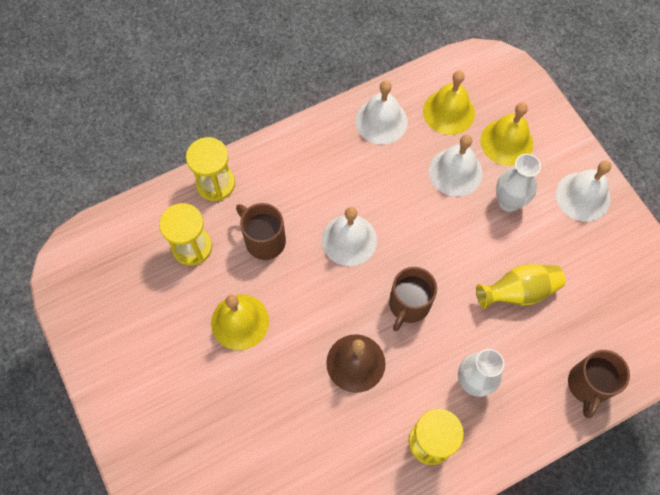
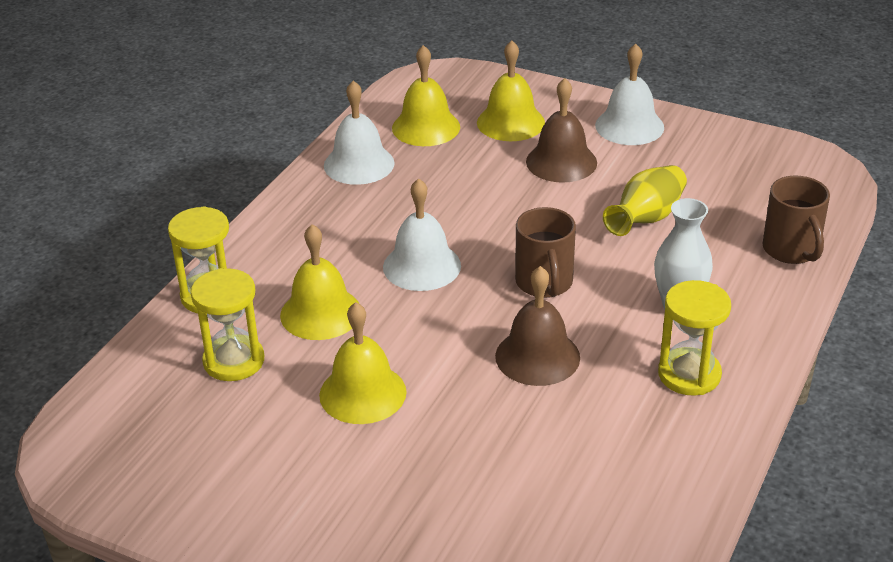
camera: 35 degrees left, 30 degrees down
(264, 240) = (320, 313): brown mug -> yellow bell
(455, 172) = (482, 165): white bell -> none
(508, 202) = (561, 162): white vase -> brown bell

